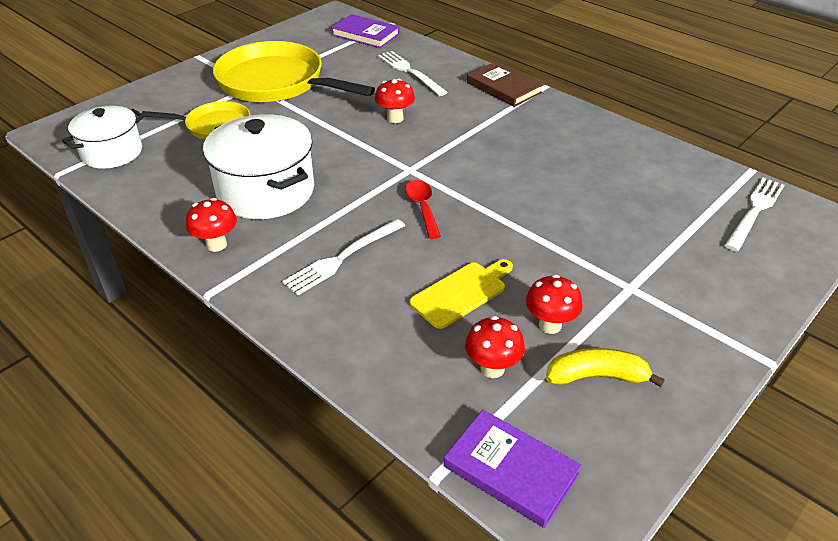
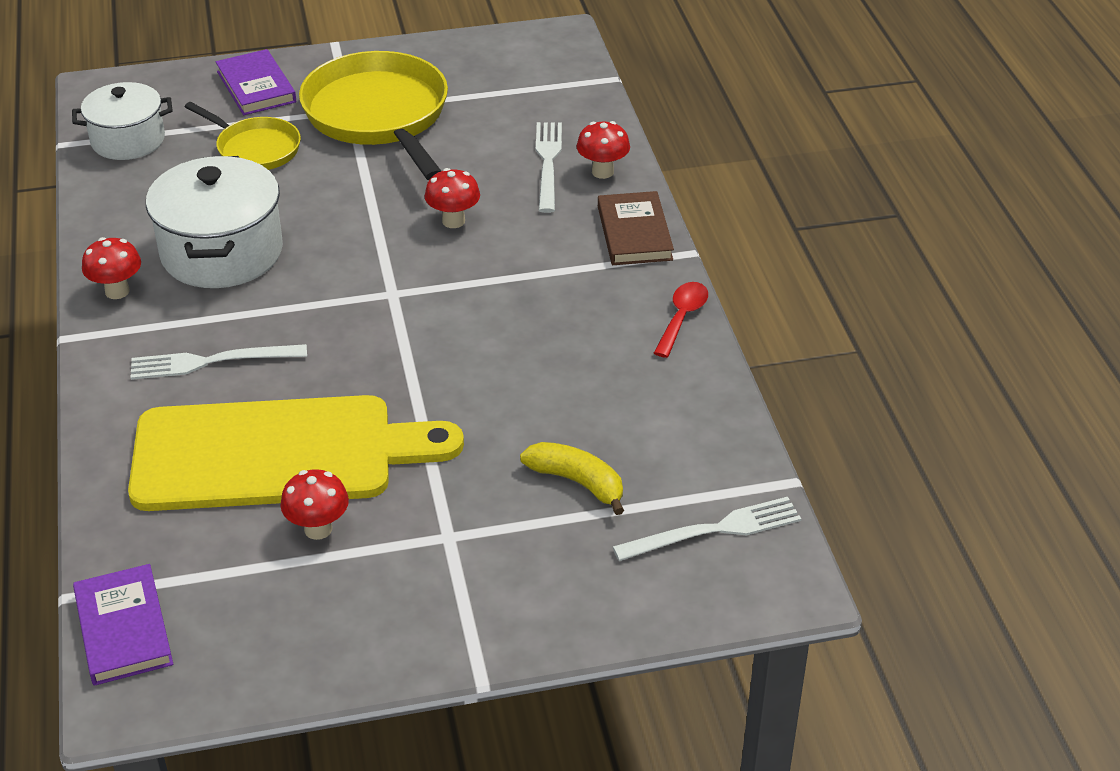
camera: 35 degrees right, 0 degrees up
(365, 34) = (561, 84): purple book -> purple book (256, 87)
(422, 208) = (351, 344): red spoon -> red spoon (682, 318)
(461, 293) = (277, 453): yellow cutting board -> yellow cutting board, size x2.25
(492, 368) = (215, 539): red mushroom -> red mushroom (602, 172)
(596, 376) = (297, 598): yellow banana -> yellow banana (577, 482)

